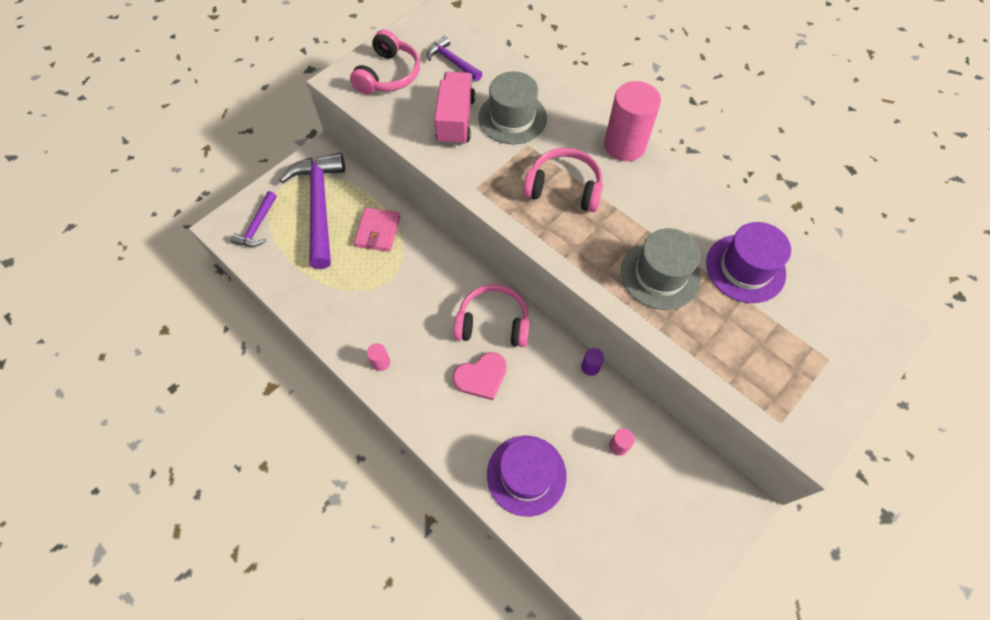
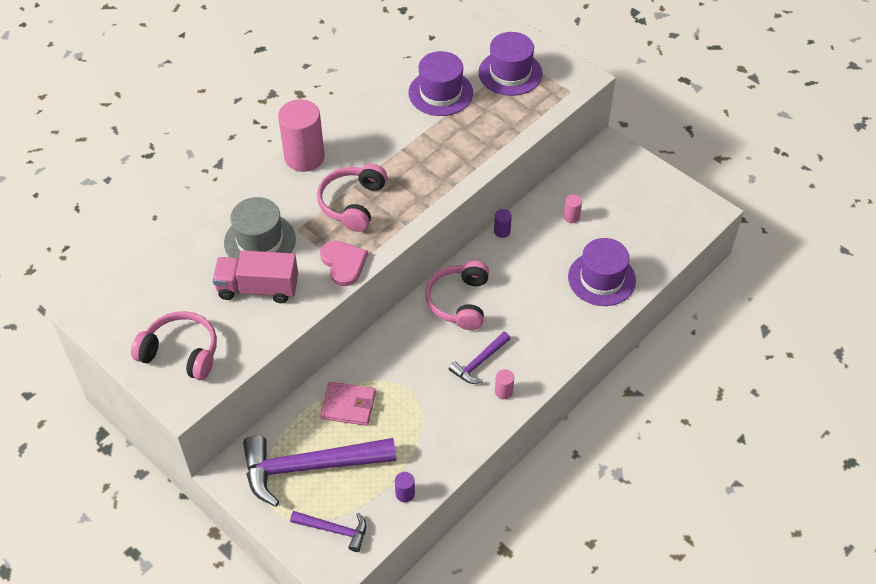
camera: 90 degrees left, 10 degrees down
(282, 277) = (405, 494): none -> purple cylinder
(452, 62) = (169, 293): purple hammer -> purple hammer (479, 362)
(481, 377) = (515, 310): pink heart -> pink heart (343, 263)
(660, 274) = (447, 145): grey hat -> none
(798, 347) = (510, 73): none -> purple hat

